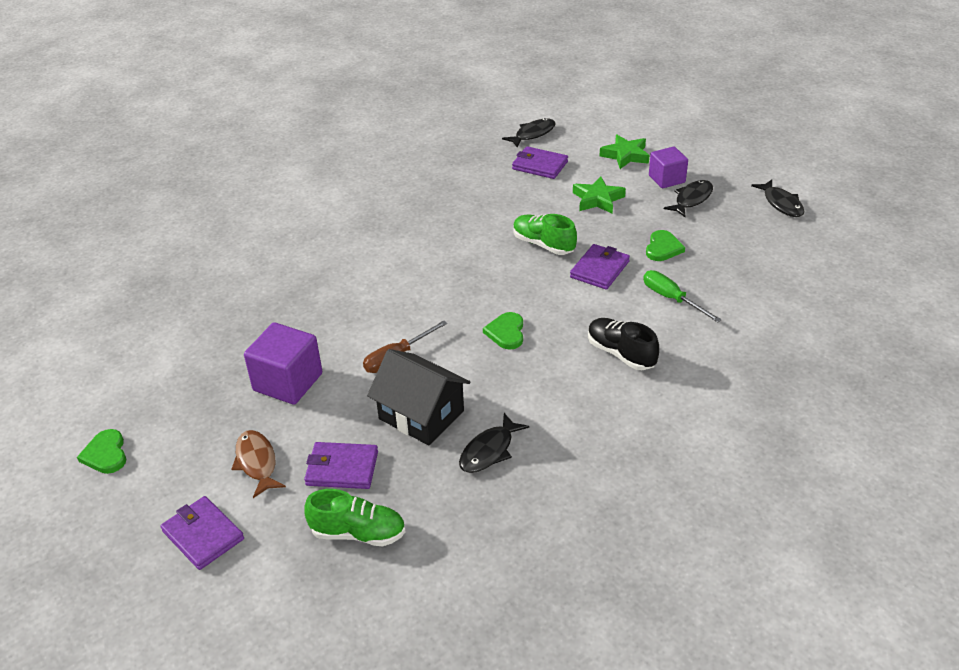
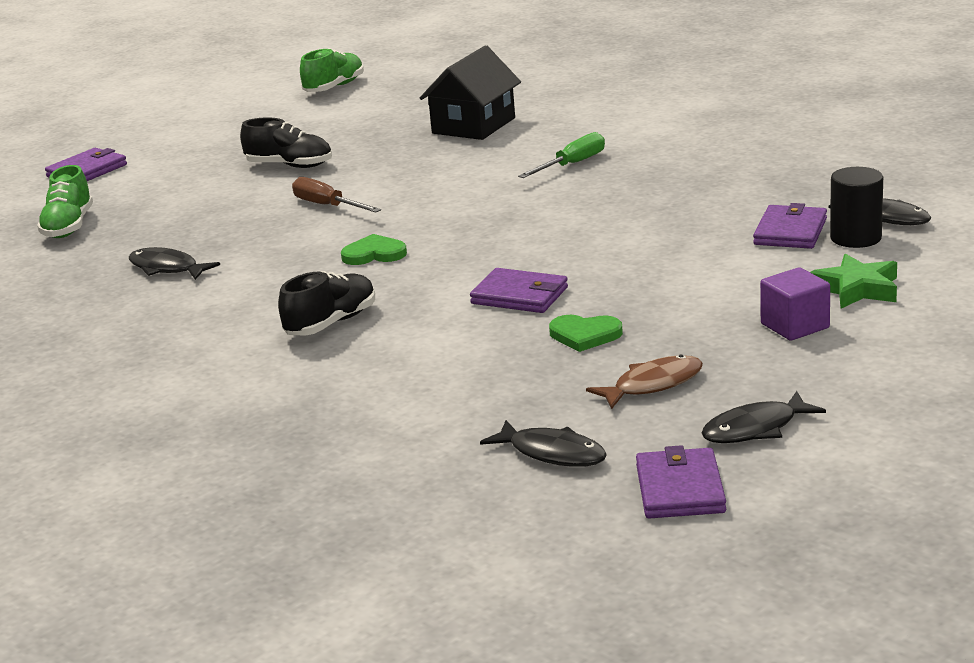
camera: 85 degrees right, 15 degrees down
(106, 454) = (197, 120): green heart -> none
(257, 463) = (173, 174): brown fish -> brown fish (653, 385)
(288, 382) = (289, 166): purple cube -> black shoe
(342, 468) = (157, 207): purple wallet -> purple wallet (680, 489)
(421, 415) = (230, 230): black house -> black house (473, 126)
(543, 244) = (573, 255): green shoe -> green shoe (334, 87)
(557, 147) = (855, 238): none -> black cylinder
(597, 199) = (707, 279): green star -> none
(671, 299) = (455, 348): green screwdriver -> green screwdriver (572, 164)
(691, 199) = (737, 349): black fish -> black fish (552, 453)

